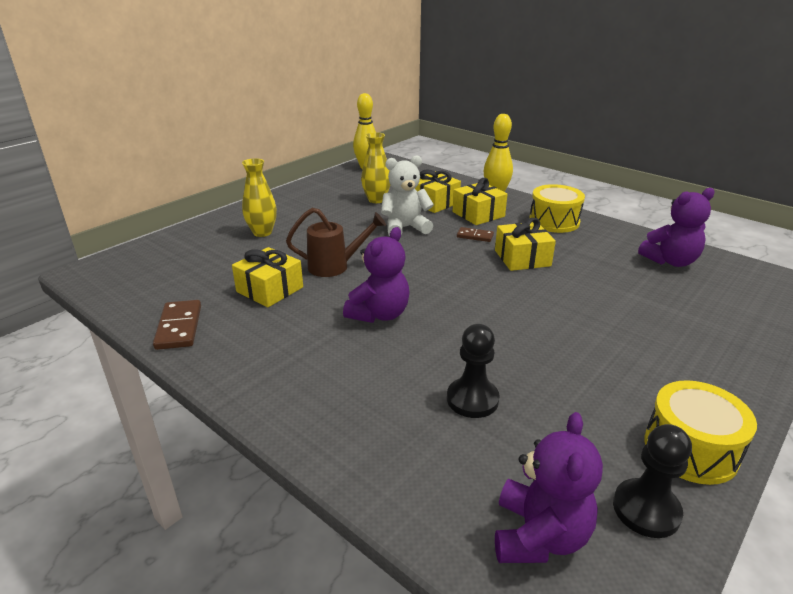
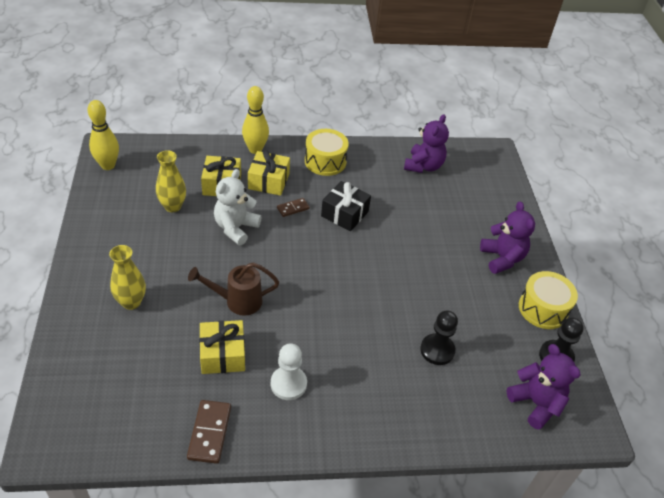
camera: 50 degrees left, 15 degrees up
(179, 327) = (210, 432): brown domino -> brown domino turned 60 degrees clockwise
(286, 335) = (288, 384): none -> white pawn
(335, 266) = (237, 301): brown watering can -> brown watering can turned 135 degrees counterclockwise
(379, 314) = (321, 324): purple teddy bear -> purple teddy bear (502, 258)
(522, 258) = (344, 214): yellow gift -> black gift

